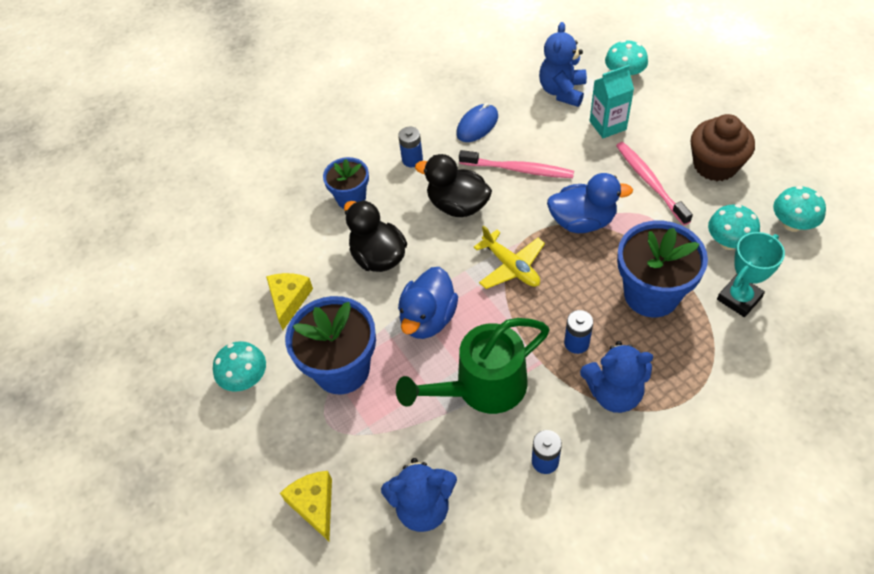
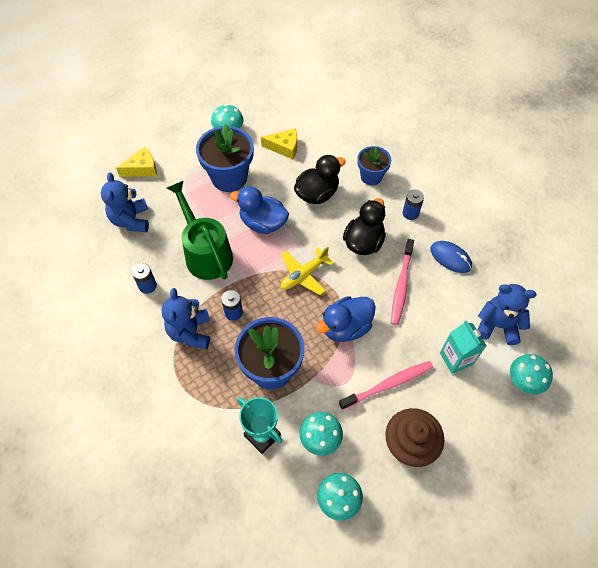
camera: 85 degrees right, 5 degrees up
(582, 221) = (346, 327): blue duck -> blue duck turned 60 degrees clockwise

